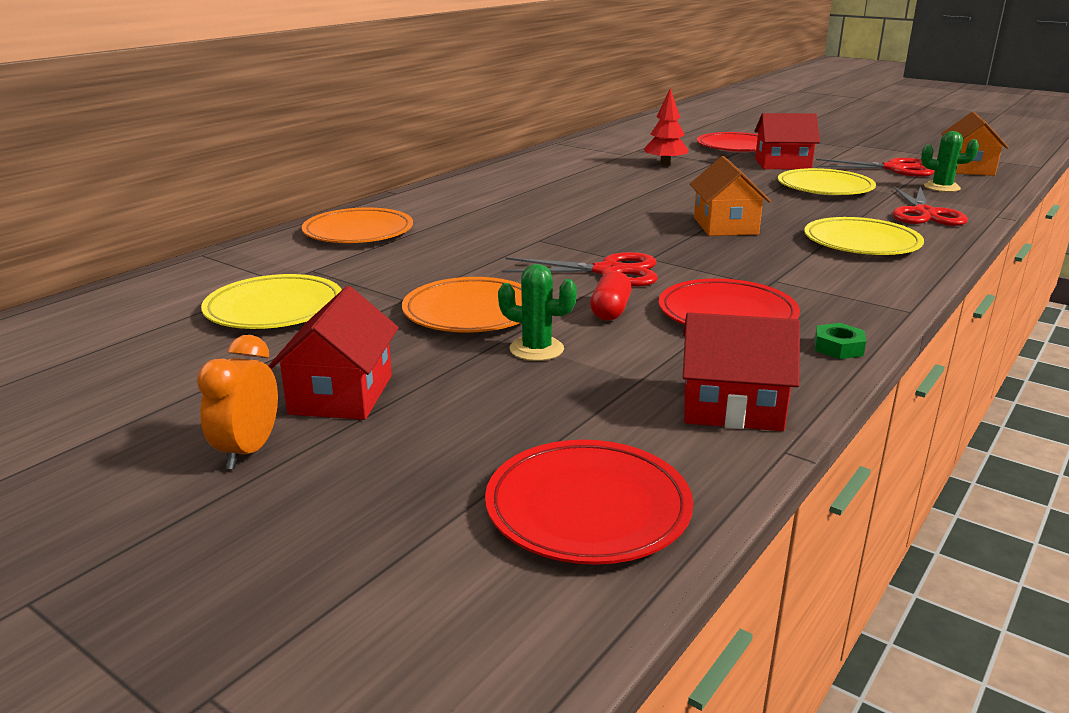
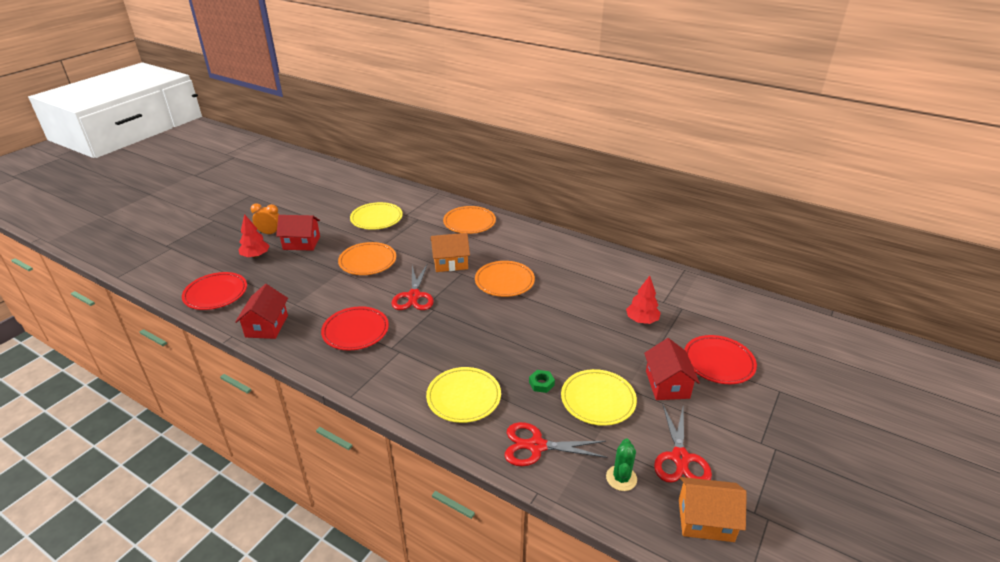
camera: 85 degrees right, 10 degrees up
(382, 462) = (255, 256): none -> red tree
(536, 349) = (328, 279): green cactus -> none
(569, 216) = (504, 281): none -> orange plate
(610, 311) = (364, 297): red capsule -> none
(725, 226) = (493, 340): orange house -> orange house (450, 263)
(838, 347) = (312, 362): green nut -> green nut (541, 384)

